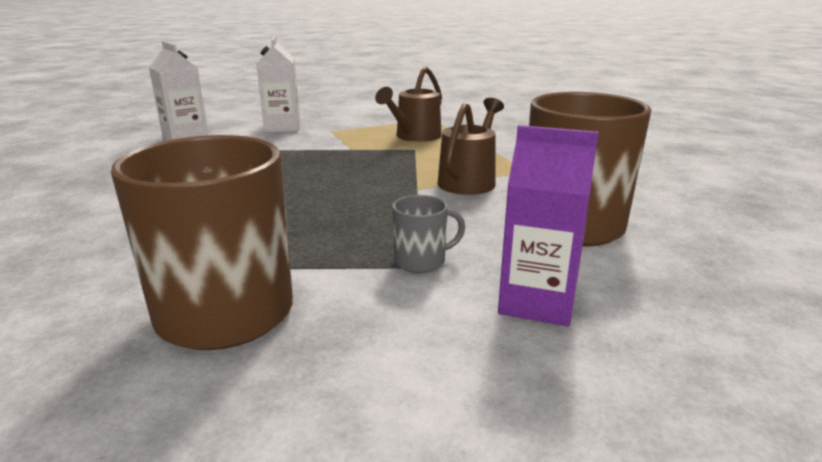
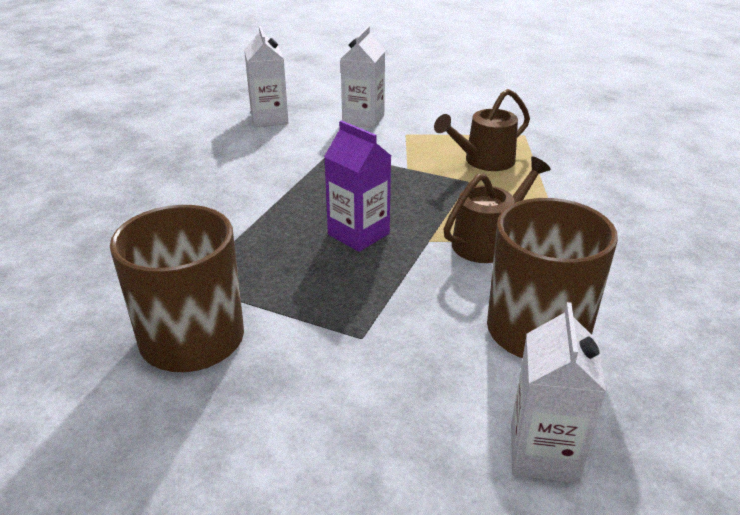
camera: 25 degrees right, 10 degrees up
(421, 261) = (366, 332): grey mug -> none
(537, 302) = (426, 407): purple carton -> purple carton (358, 234)
(676, 306) = (544, 453): none -> white carton

